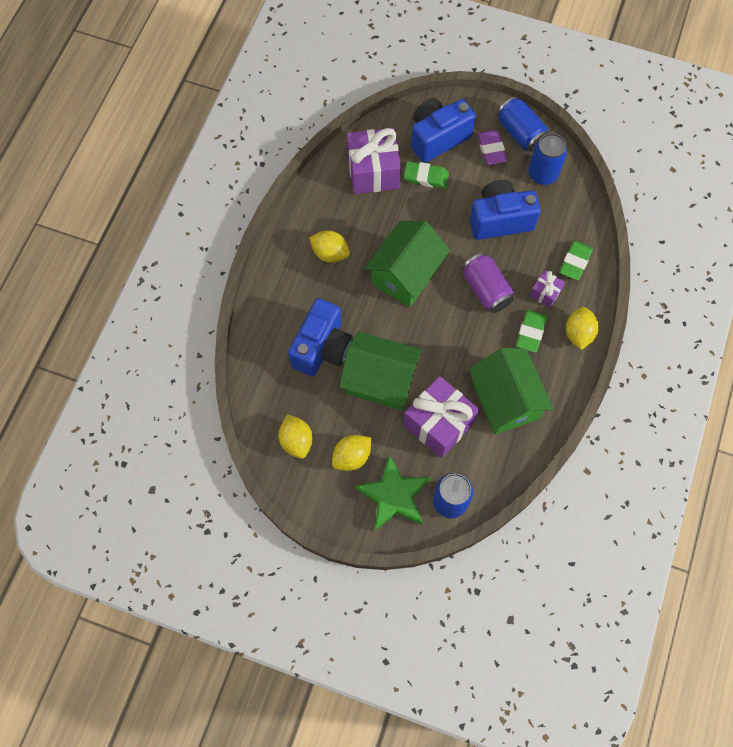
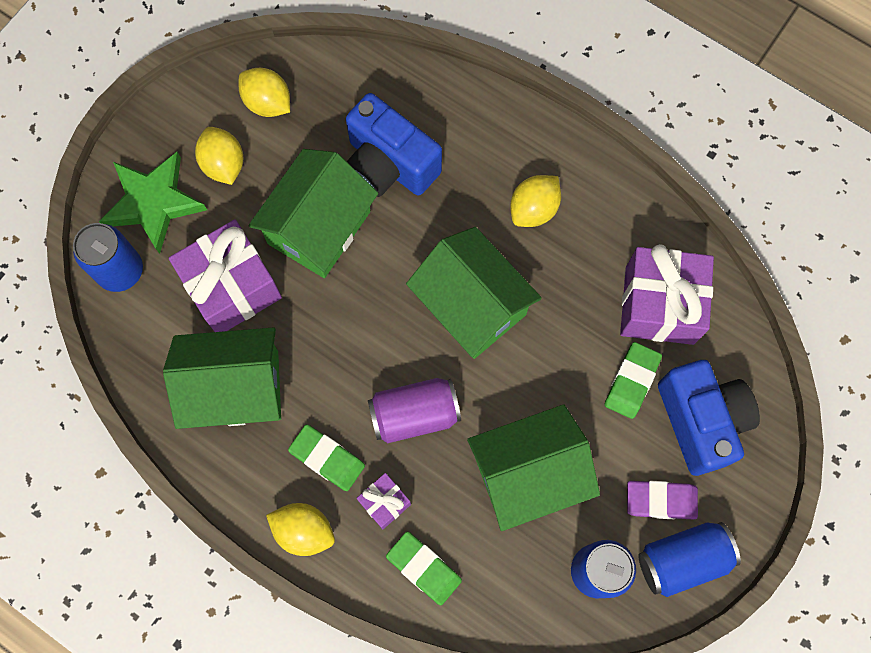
camera: 105 degrees right, 5 degrees up
(296, 441) = (268, 103): yellow lemon -> yellow lemon turned 45 degrees clockwise
(500, 220) = (528, 473): blue camera -> green house

